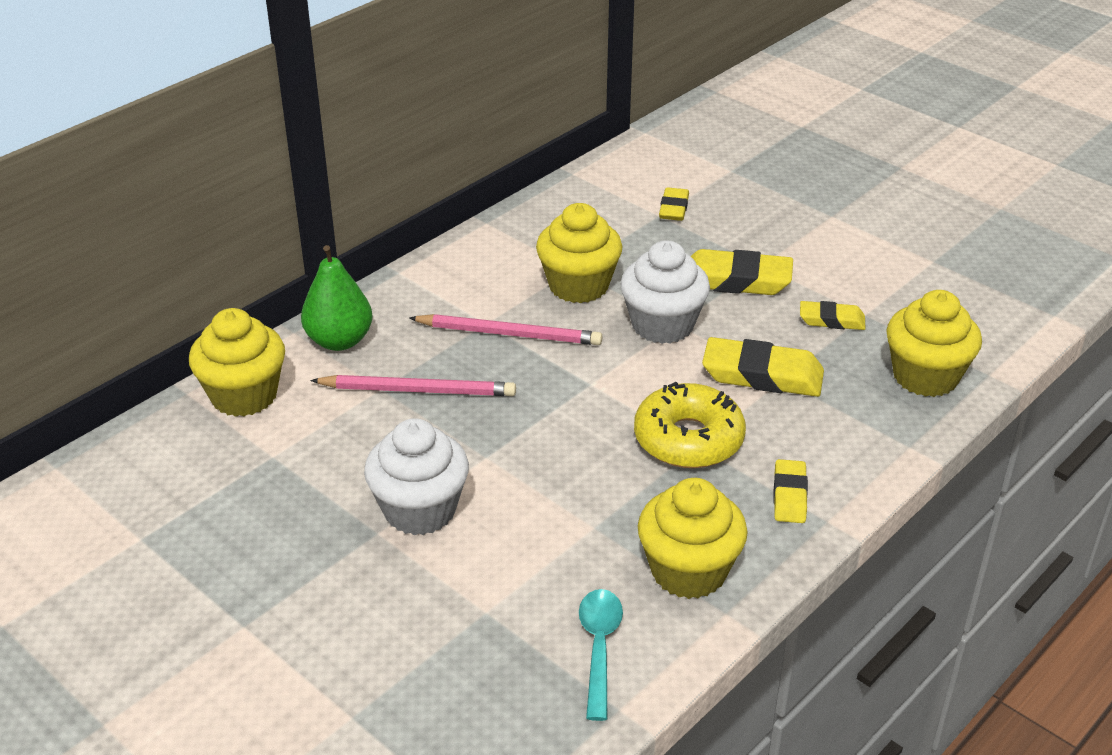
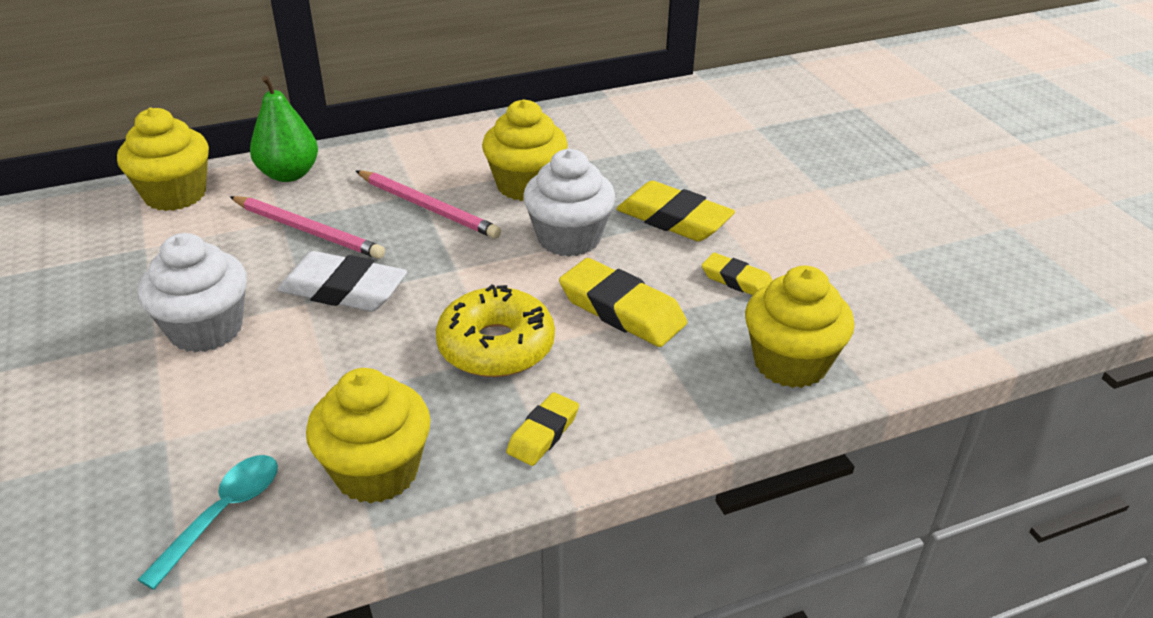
camera: 25 degrees right, 0 degrees up
(509, 434) = (343, 290): none -> white eraser
(673, 208) = (672, 145): yellow eraser -> none

